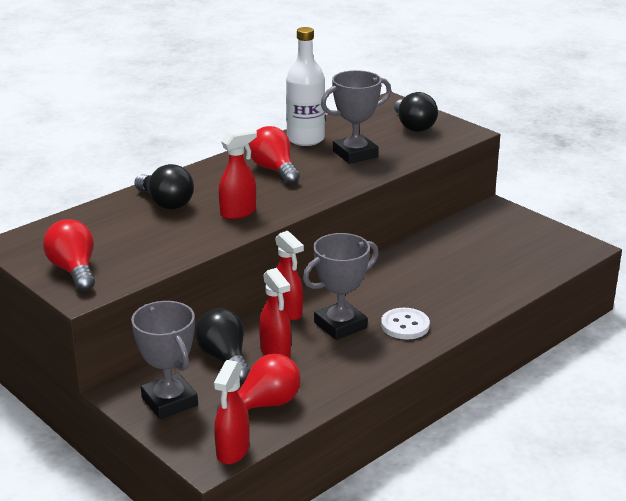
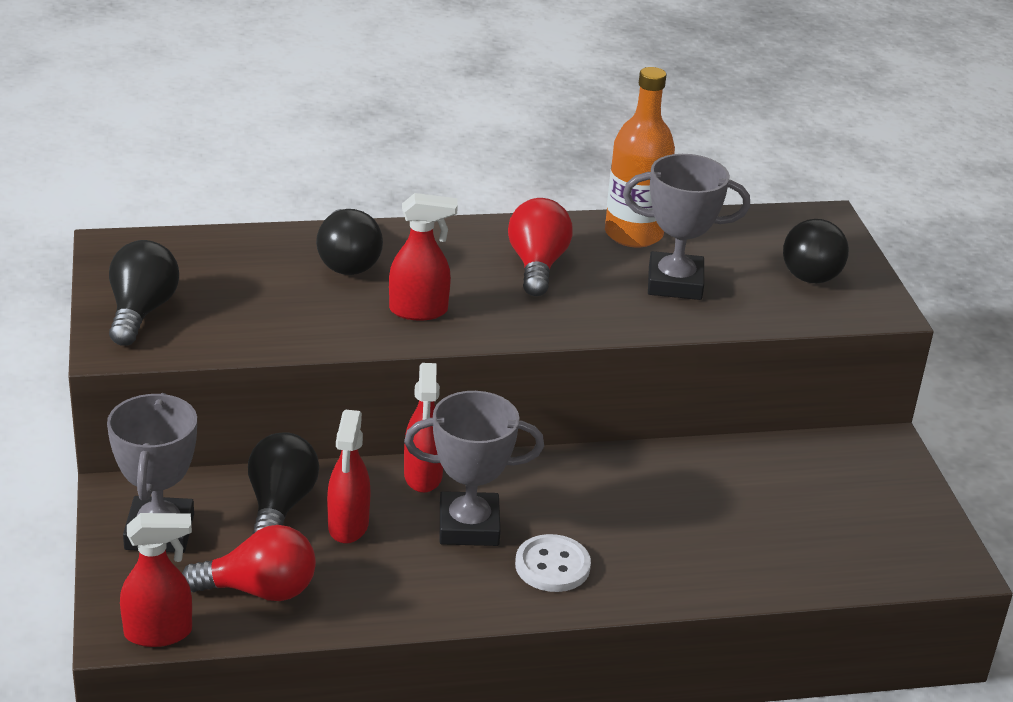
camera: 30 degrees right, 5 degrees up
(74, 270) = (141, 312): red light bulb -> black light bulb
(232, 451) = (159, 633): red spray bottle -> red spray bottle turned 150 degrees counterclockwise
(305, 139) = (633, 234): white bottle -> orange bottle

